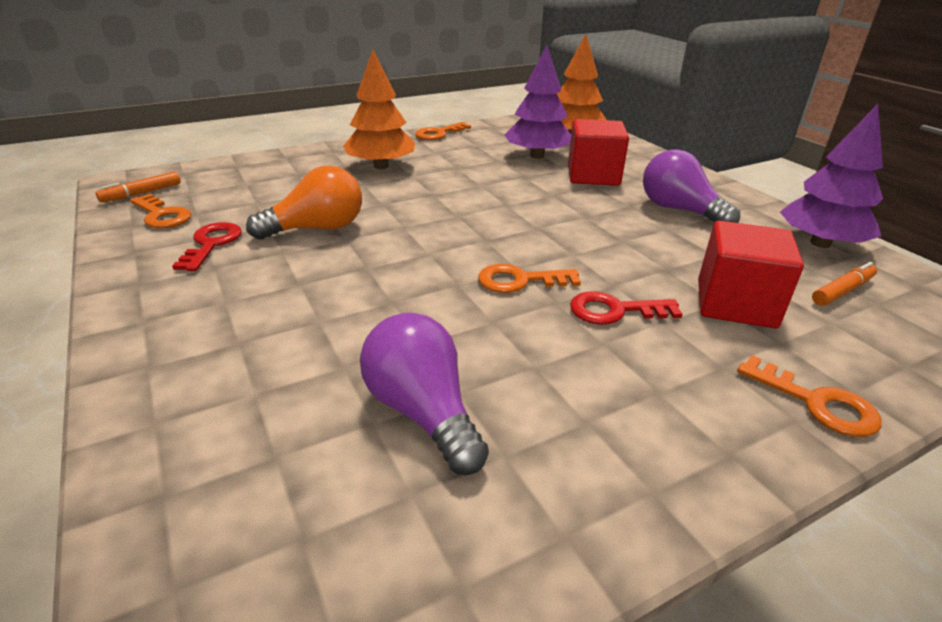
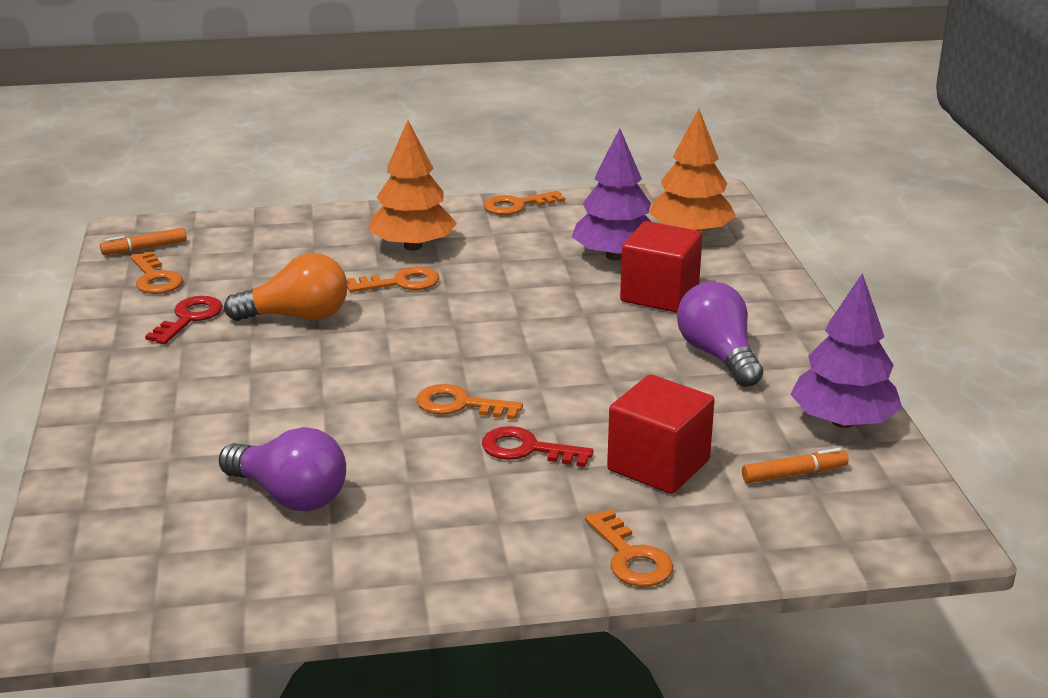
camera: 20 degrees right, 5 degrees down
(390, 192) = (401, 283): none -> orange key
(423, 412) = (290, 496): purple light bulb -> purple light bulb turned 135 degrees clockwise

